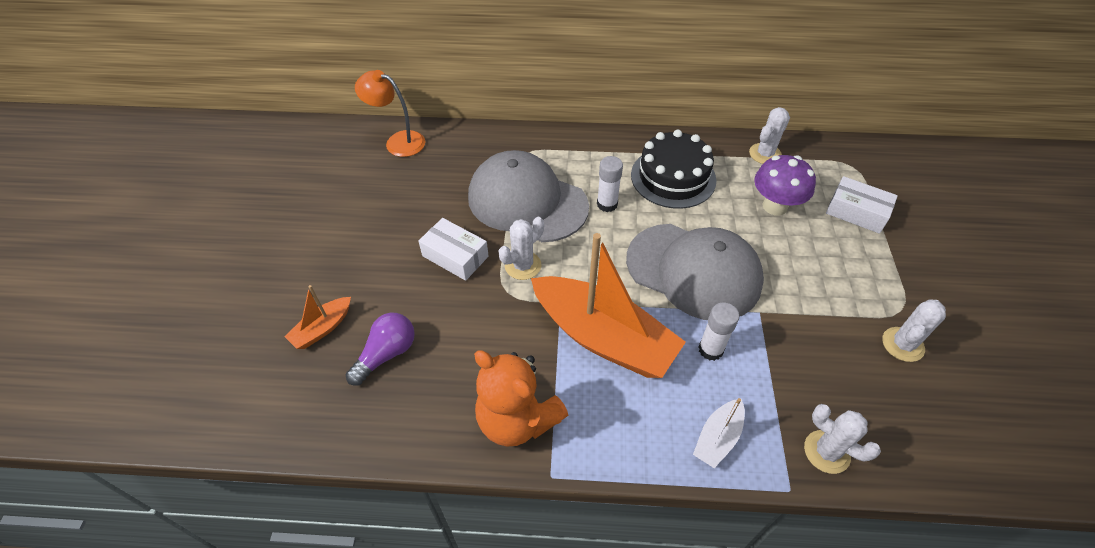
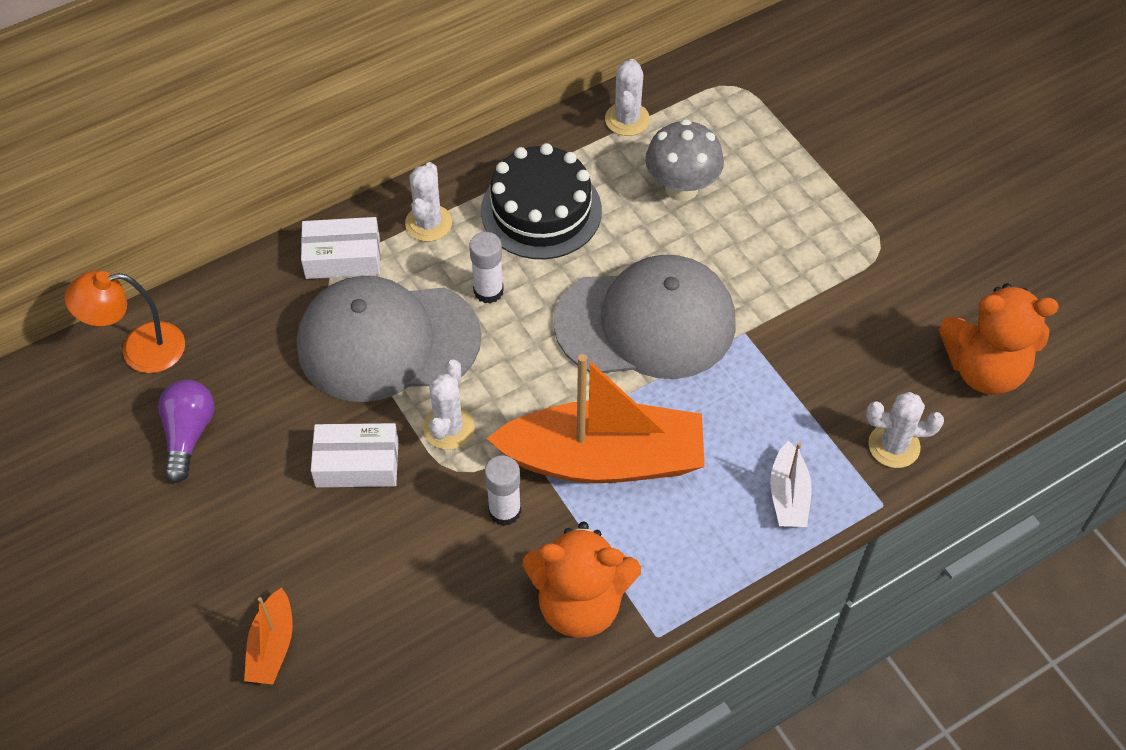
camera: 35 degrees left, 5 degrees up
(386, 354) = (377, 626): purple light bulb -> purple light bulb (188, 435)
(710, 349) = (722, 405): white glue stick -> white glue stick (505, 511)
(775, 206) = (681, 188): purple mushroom -> grey mushroom
(856, 212) = (772, 148): white box -> white box (342, 257)
(902, 344) = (901, 288): white cactus -> white cactus (428, 223)
(941, 438) = (984, 369): none -> orange teddy bear

